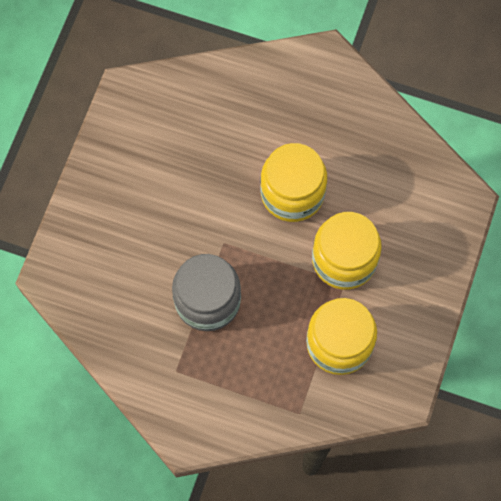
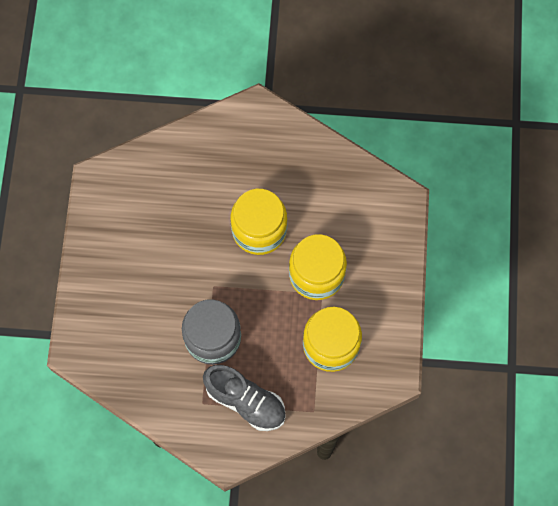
camera: 15 degrees left, 0 degrees up
(225, 381) = (246, 401): none -> grey shoe

